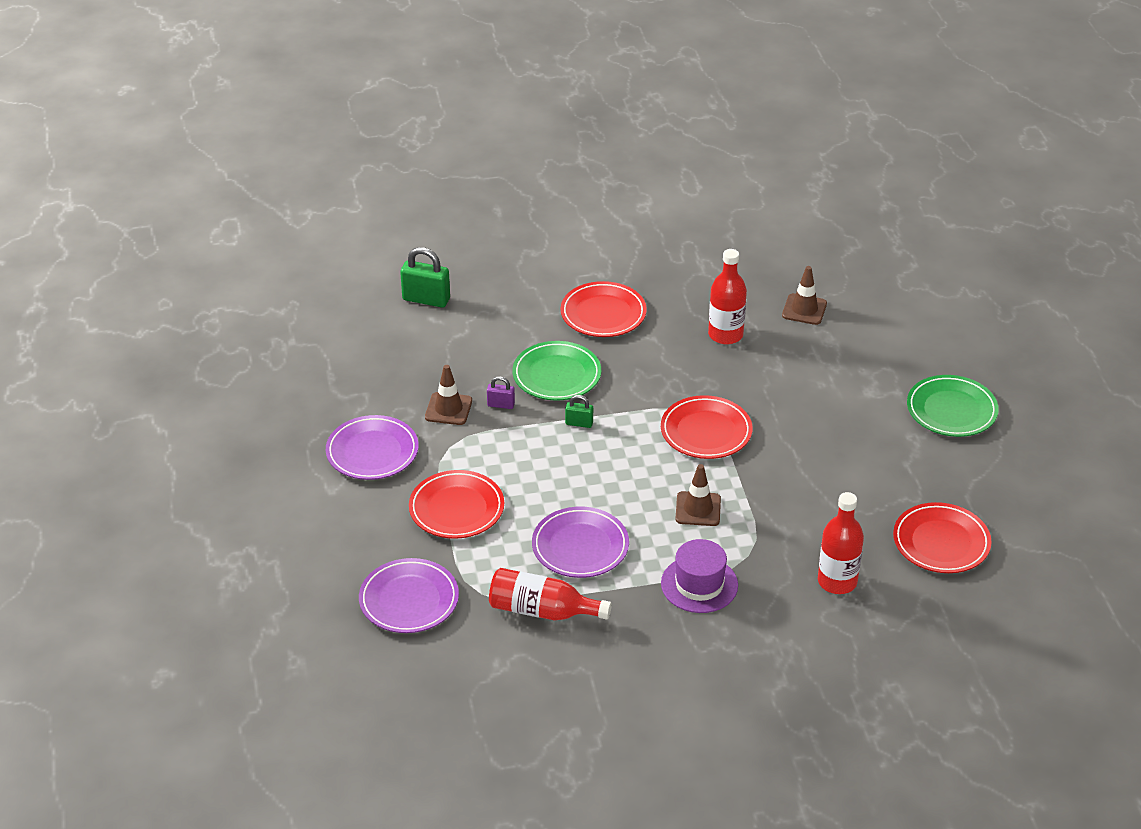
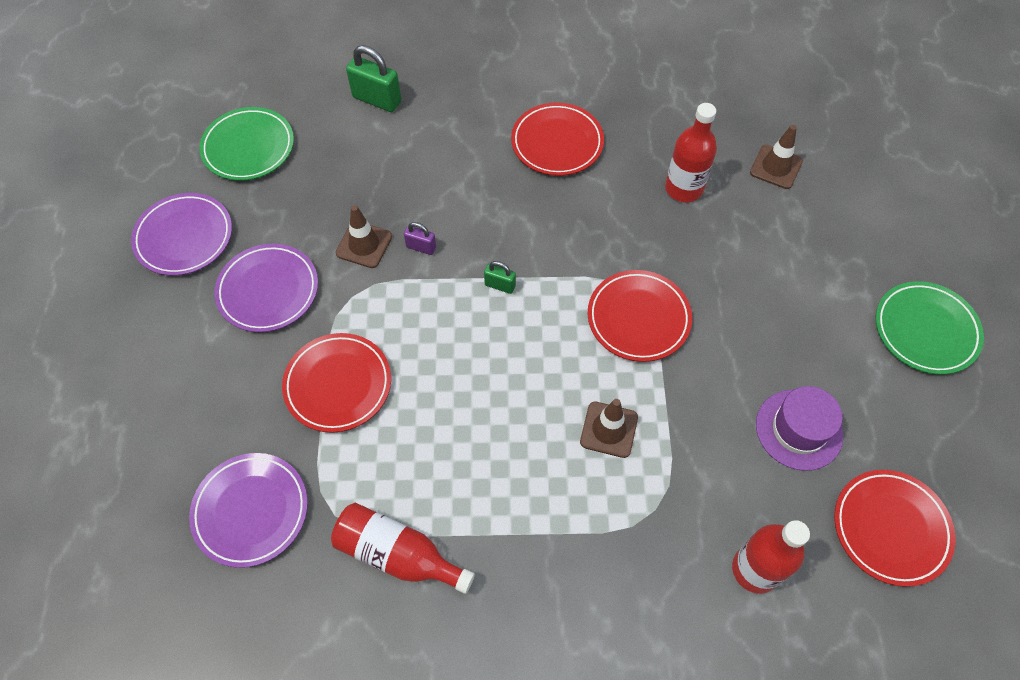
camera: 10 degrees right, 20 degrees up
(556, 375) = (490, 216): green plate -> green plate (248, 147)
(580, 546) = (463, 463): purple plate -> purple plate (184, 237)
(699, 584) = (589, 545): purple hat -> purple hat (799, 429)

